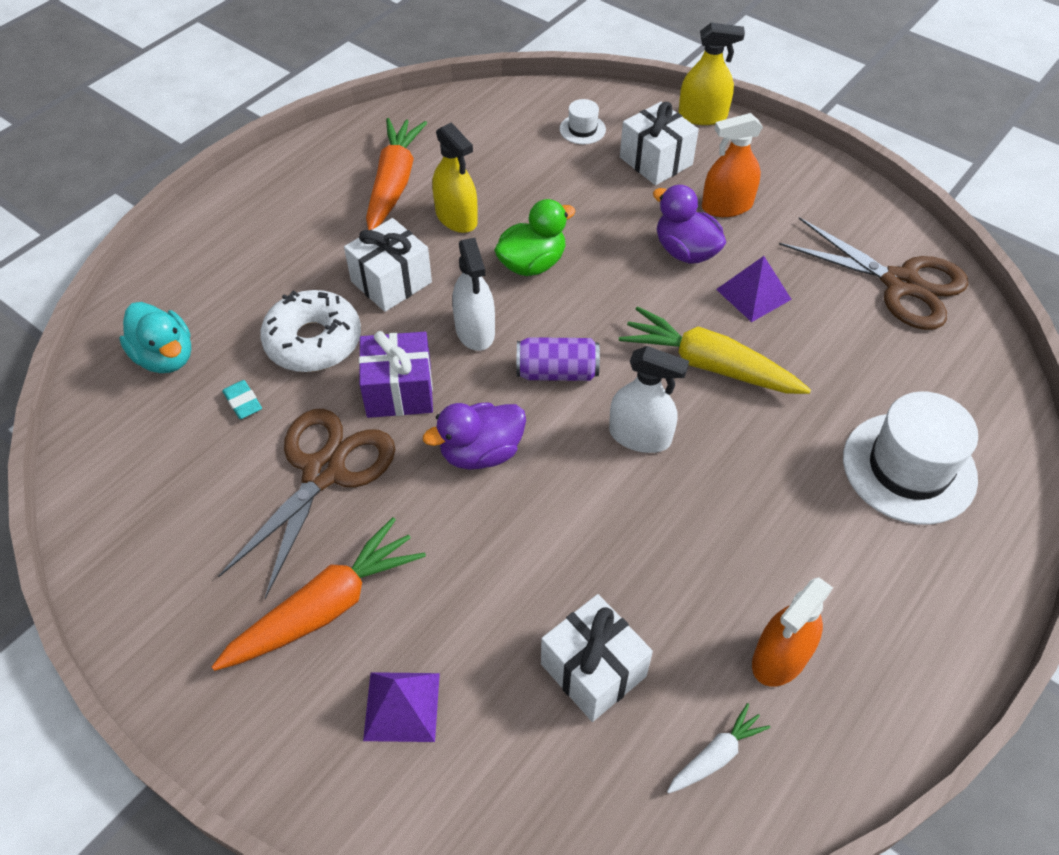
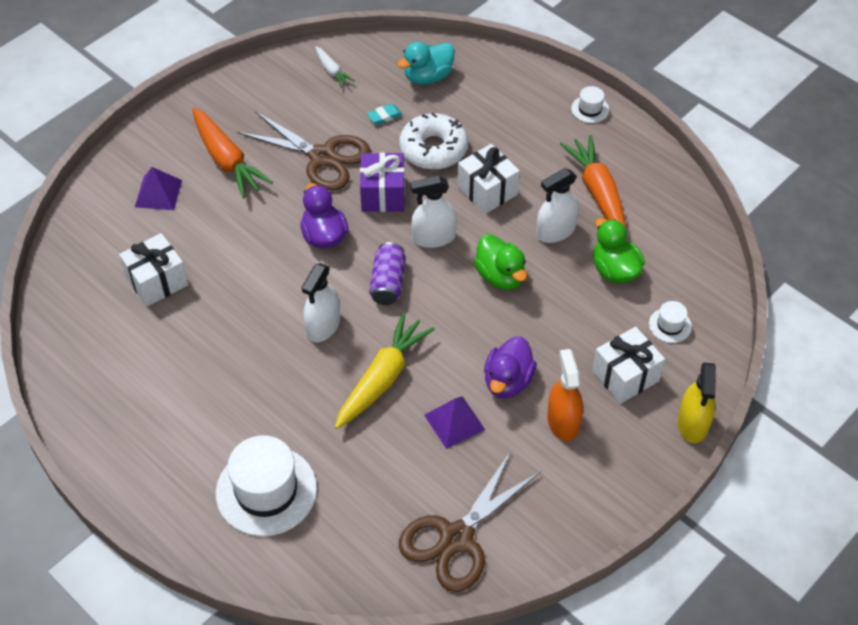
camera: 95 degrees right, 0 degrees up
(251, 191) = (590, 109): none -> white hat
(394, 183) = (598, 193): orange carrot -> orange carrot turned 120 degrees counterclockwise
(456, 218) = (555, 231): yellow spray bottle -> white spray bottle
(511, 169) = (614, 270): none -> green duck
(685, 251) = (508, 381): purple duck -> purple duck turned 150 degrees clockwise
(716, 755) = (90, 334): white carrot -> white carrot (332, 71)
(780, 657) = (140, 377): orange spray bottle -> none

